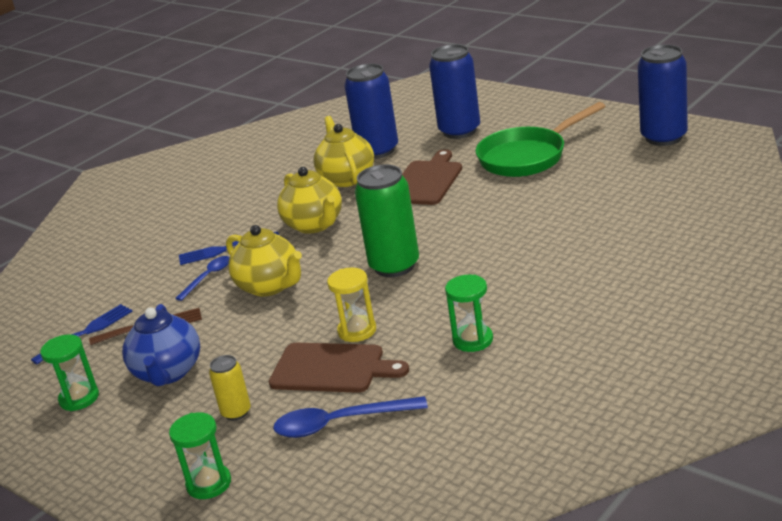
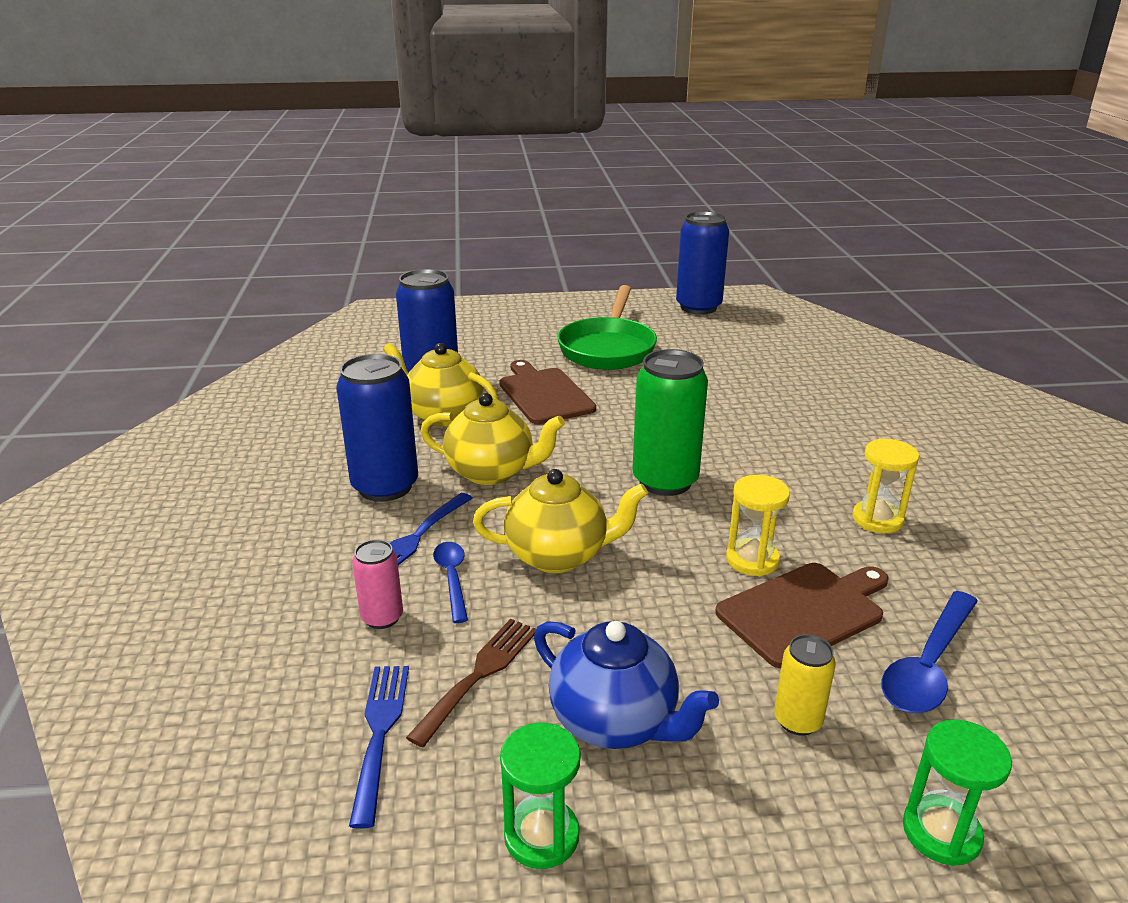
camera: 50 degrees left, 0 degrees up
(155, 284) = (382, 617): none -> pink can
(459, 131) = (494, 343): blue can -> blue can (385, 487)
(473, 340) = (877, 519): green hourglass -> yellow hourglass

